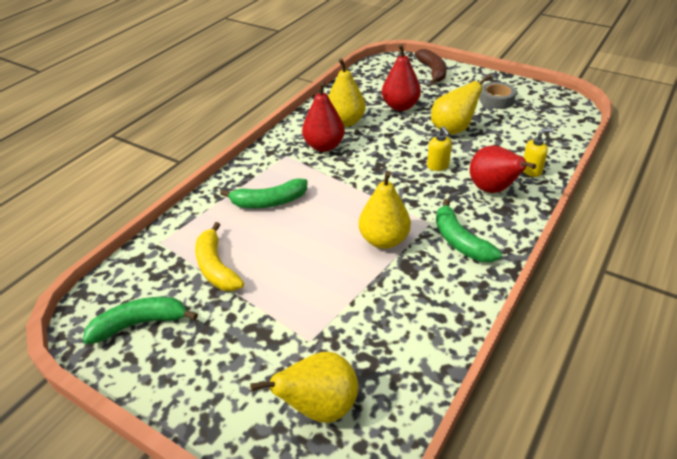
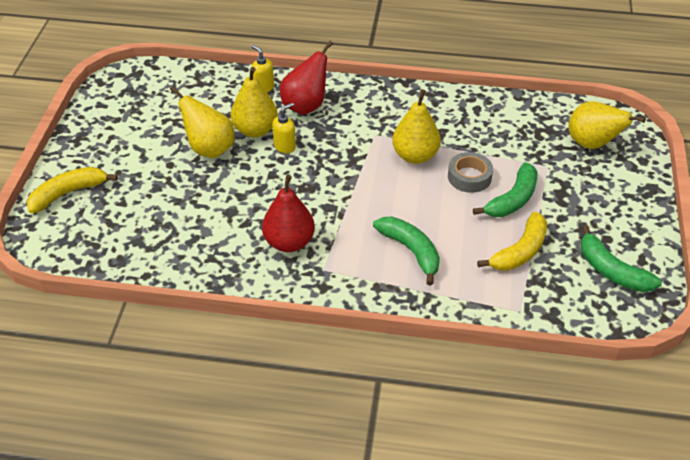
camera: 115 degrees left, 5 degrees up
(345, 122) = (227, 240): yellow pear -> yellow pear (255, 130)
(400, 106) = (172, 201): red pear -> none
(432, 72) = (68, 193): brown banana -> yellow banana
(460, 241) = (388, 113): green banana -> green banana (512, 199)
(496, 100) = (130, 128): grey tape -> grey tape (469, 177)

